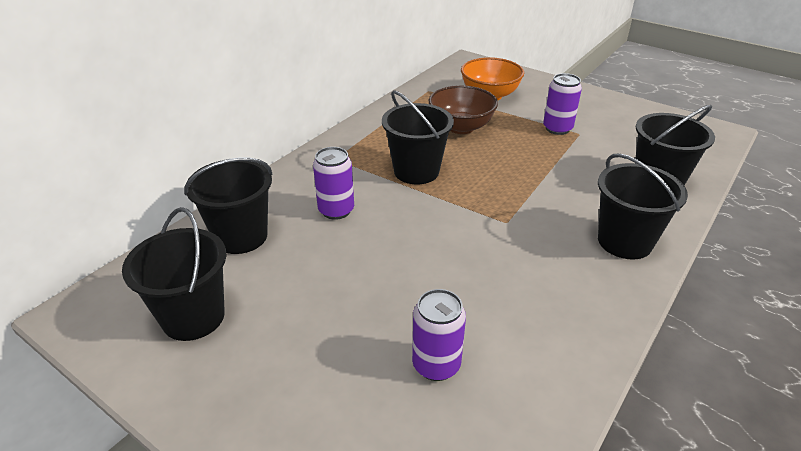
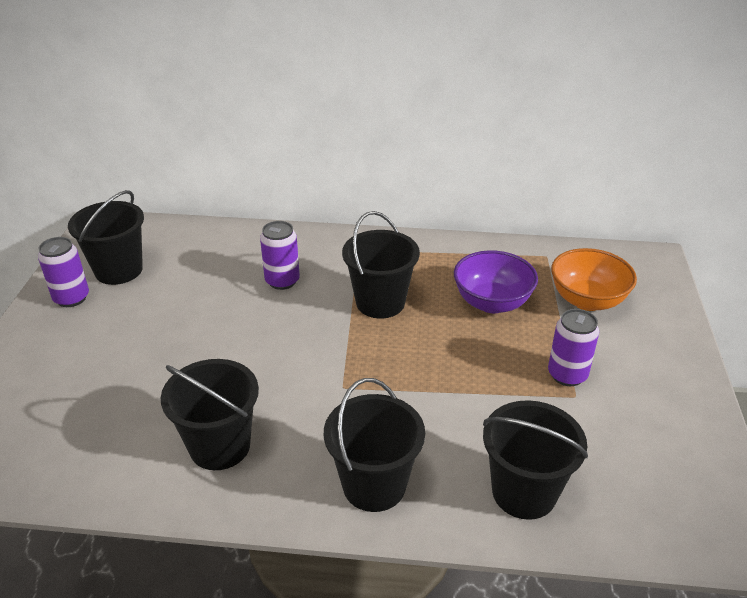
camera: 60 degrees right, 0 degrees up
(241, 236) = (215, 250): black bucket -> black bucket (220, 446)
(436, 365) = (126, 403): purple can -> purple can (71, 298)
(461, 127) = (492, 303): brown bowl -> purple bowl

